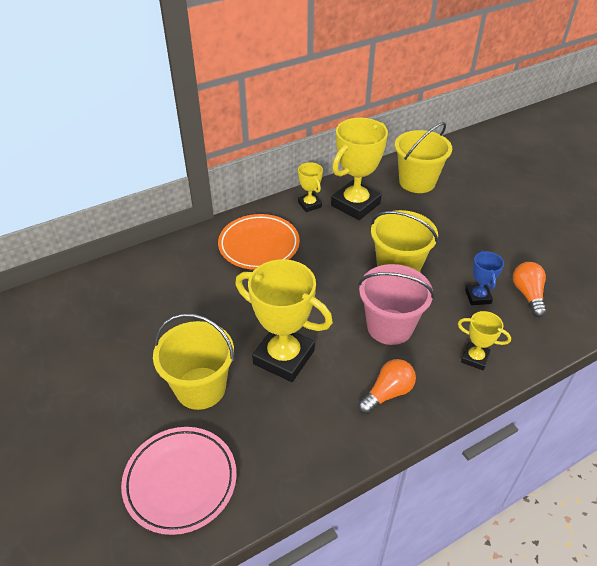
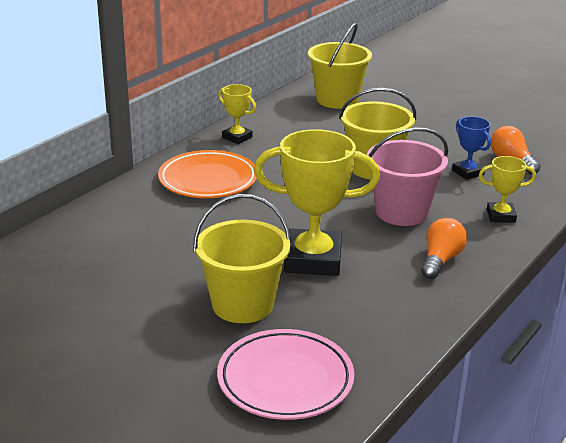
camera: 25 degrees left, 15 degrees down
(355, 204) = (287, 128): yellow trophy -> none

